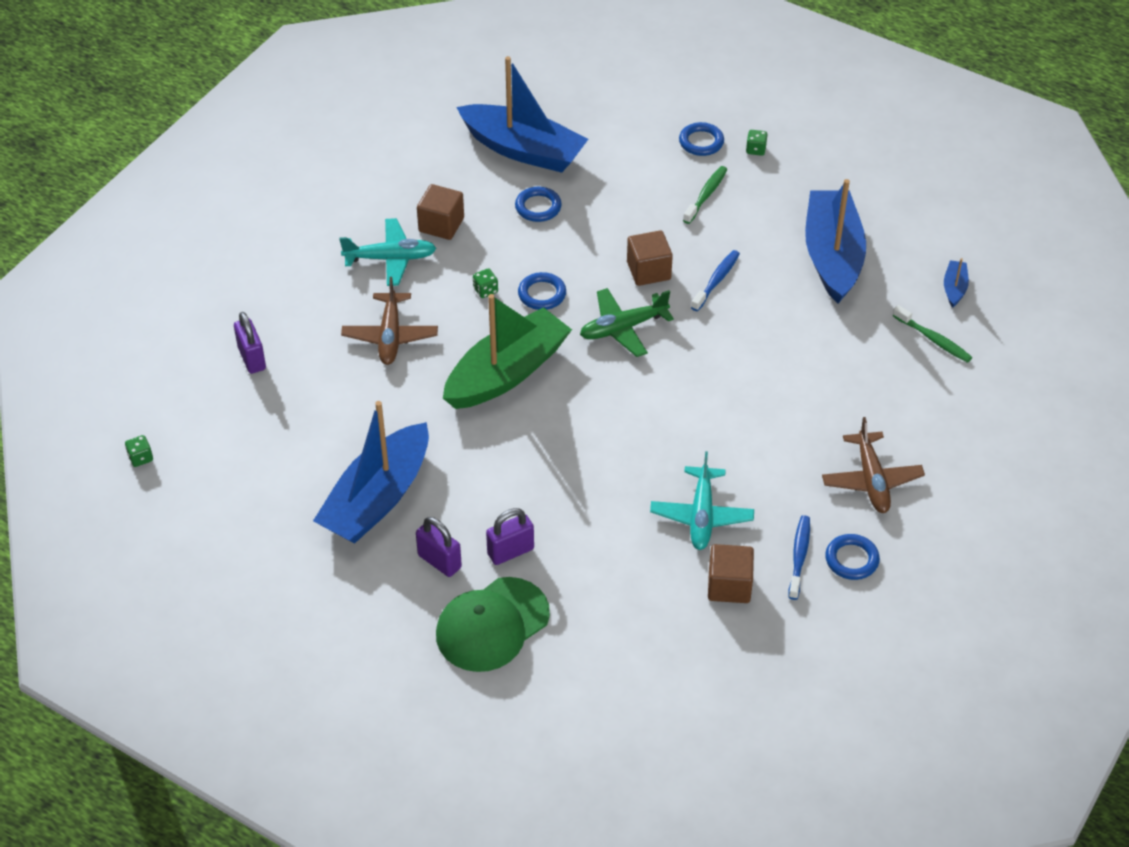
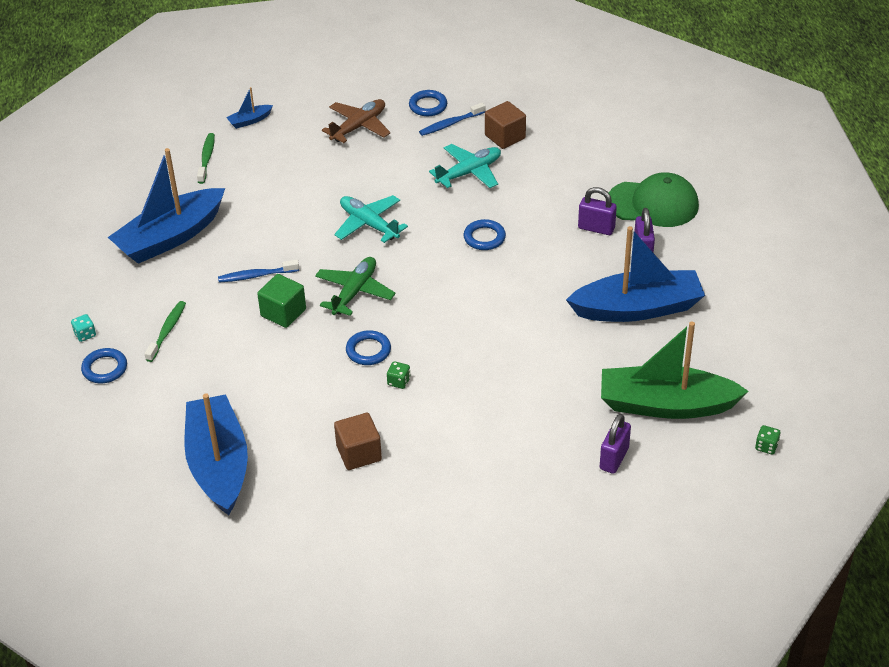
camera: 130 degrees left, 5 degrees down
(390, 258) = (427, 456): turquoise plane -> turquoise plane (369, 224)
(390, 336) = (501, 400): brown plane -> none
(507, 373) = (462, 320): green boat -> green boat (666, 405)
(538, 207) = (278, 411): blue ring -> blue ring (484, 237)
(623, 328) = (354, 292): green plane -> green plane turned 90 degrees counterclockwise
(648, 271) = (283, 313): brown cube -> green cube
(706, 195) = (167, 331): green toothbrush -> green toothbrush turned 120 degrees clockwise
(756, 149) = (85, 334): green dice -> turquoise dice
(954, 288) = (146, 172): blue boat -> blue boat (250, 121)

